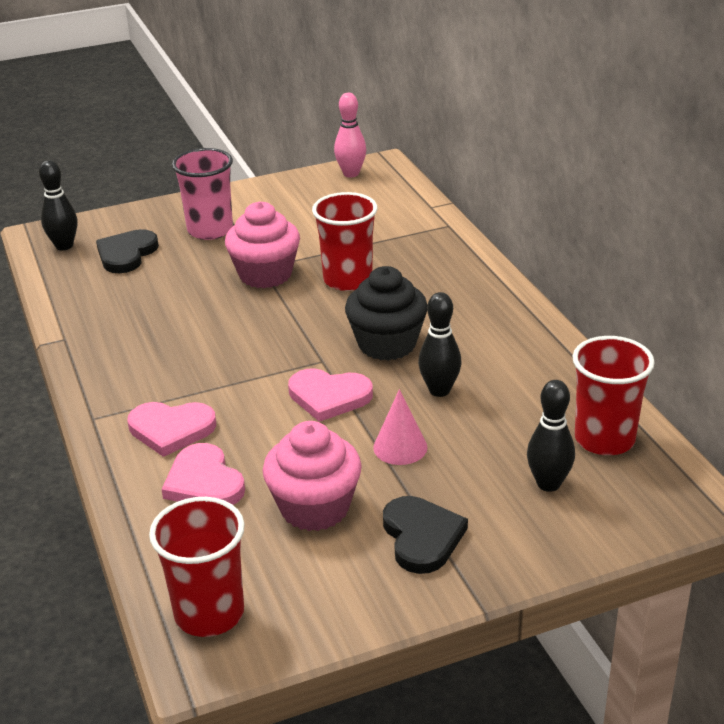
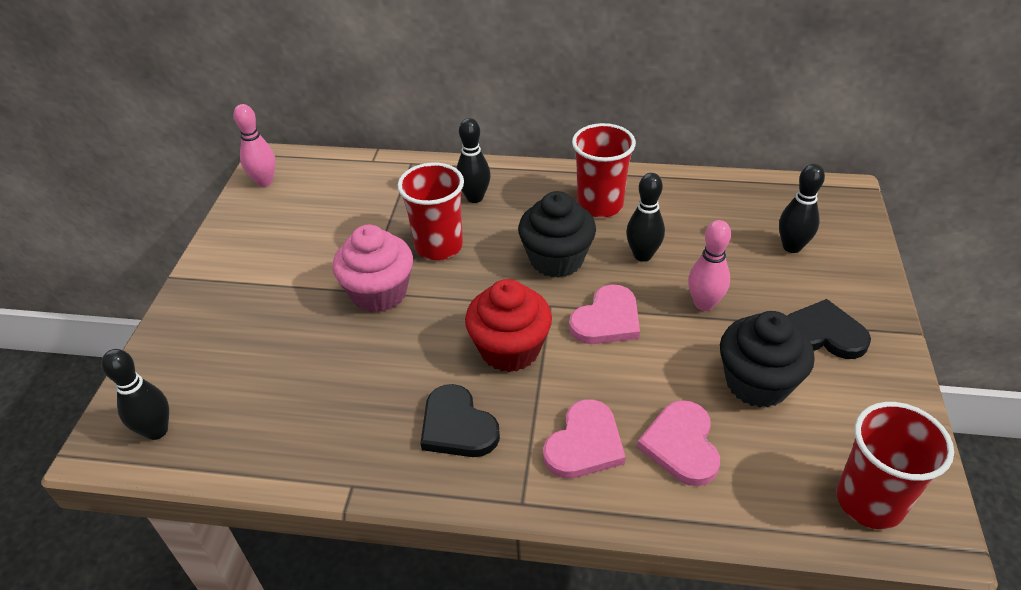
camera: 60 degrees left, 10 degrees up
(126, 254) = (234, 381): black heart -> black heart (457, 426)
(204, 482) = (681, 445): pink heart -> pink heart turned 90 degrees clockwise
(210, 230) = (258, 304): pink cup -> none
(250, 358) = (510, 349): none -> red cupcake
(314, 508) = (757, 383): pink cupcake -> black cupcake
(400, 447) = (704, 304): pink cone -> pink bowling pin
(432, 273) = (475, 197): none -> black bowling pin
(604, 439) = (755, 202): red cup -> red cup (600, 205)

